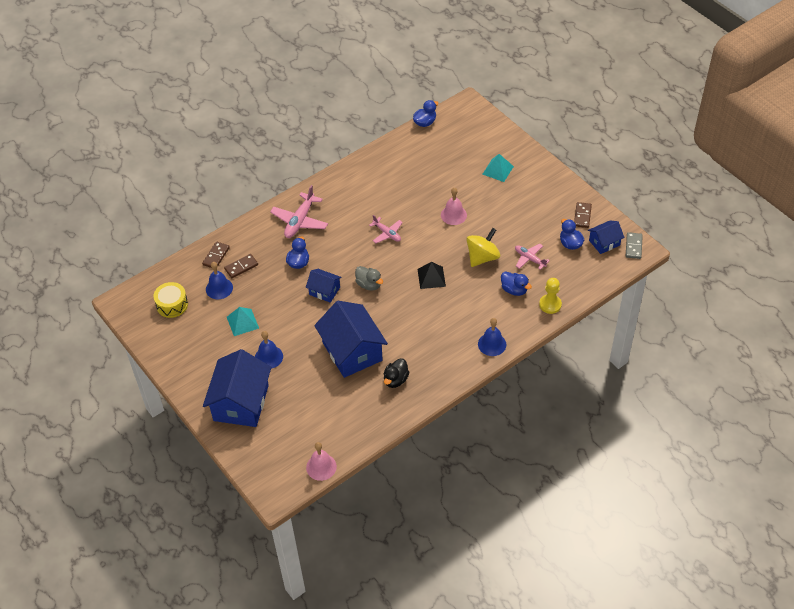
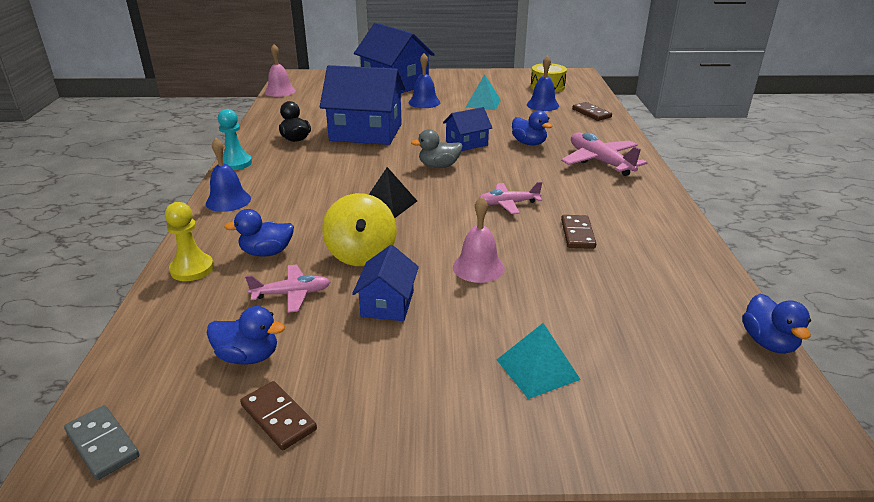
camera: 125 degrees right, 20 degrees down
(241, 267) = (560, 119): brown domino -> brown domino (577, 234)
(453, 380) = (236, 163): none -> turquoise pawn
(604, 242) = (180, 404): blue house -> blue house (387, 304)

